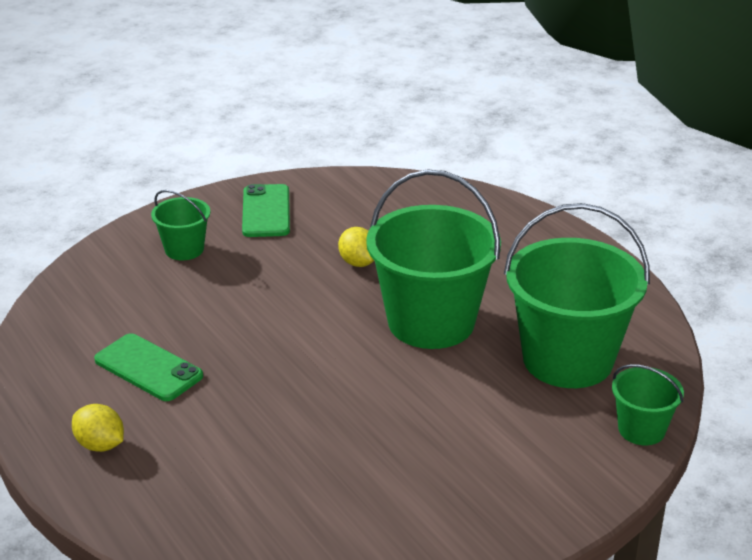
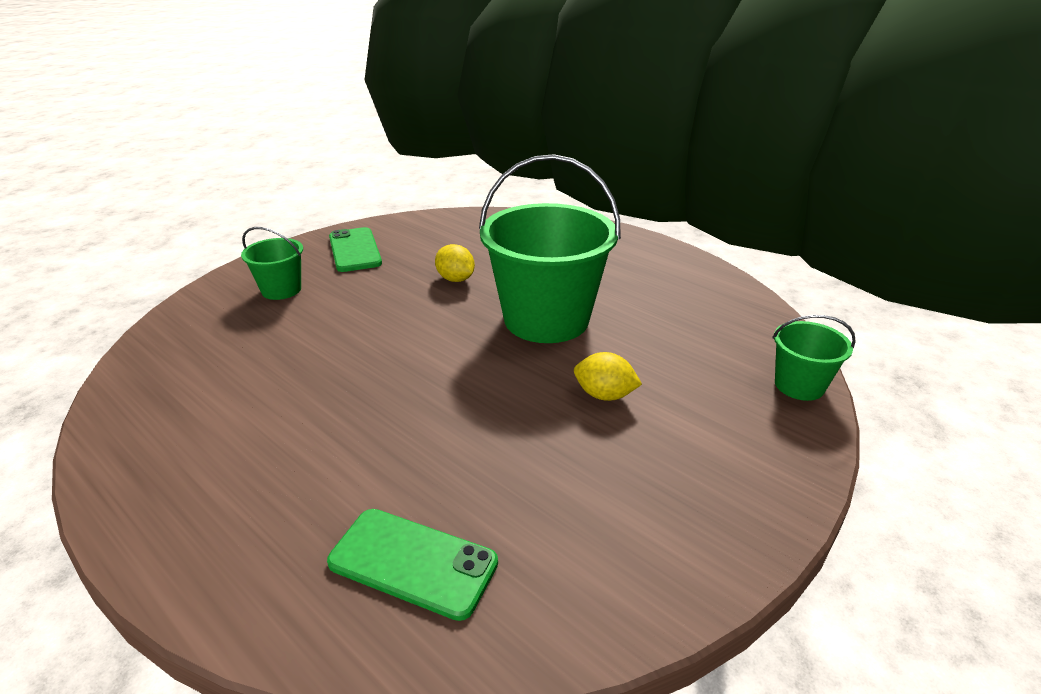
camera: 15 degrees left, 0 degrees up
(100, 445) = (213, 513): yellow lemon -> yellow lemon (604, 395)
(148, 368) = (262, 409): green phone -> green phone (413, 562)
(567, 360) = (689, 333): green bucket -> none

